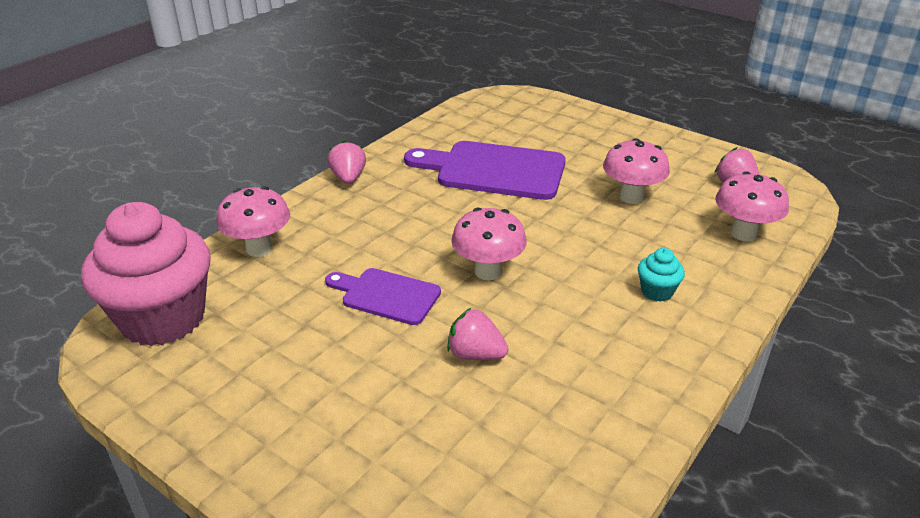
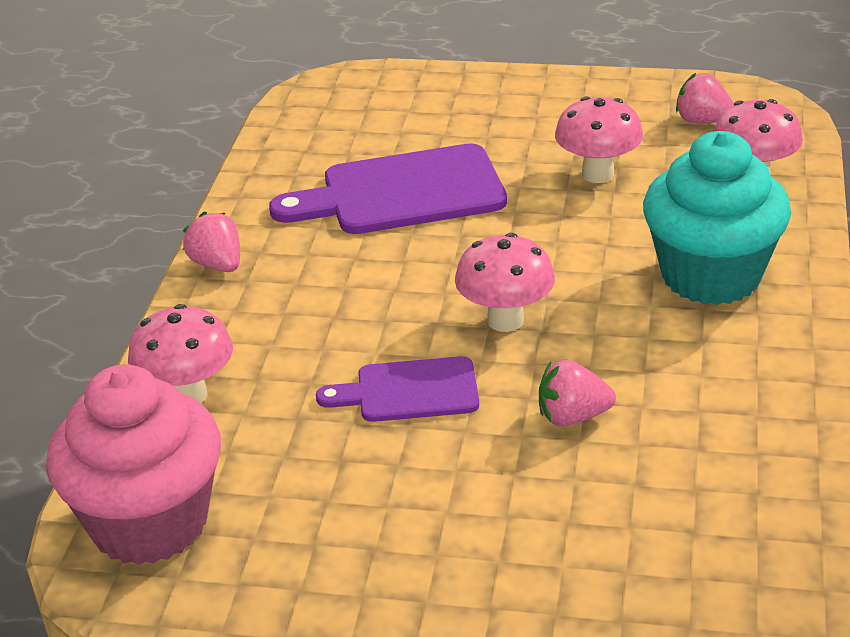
camera: 25 degrees left, 0 degrees up
(657, 291) = (711, 276): turquoise cupcake -> turquoise cupcake, size x2.47

